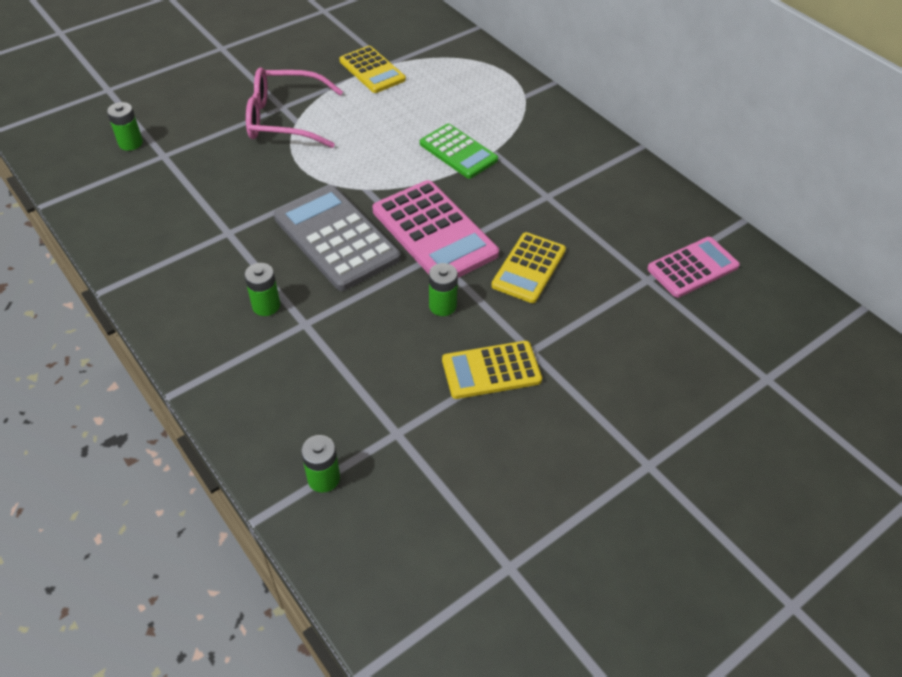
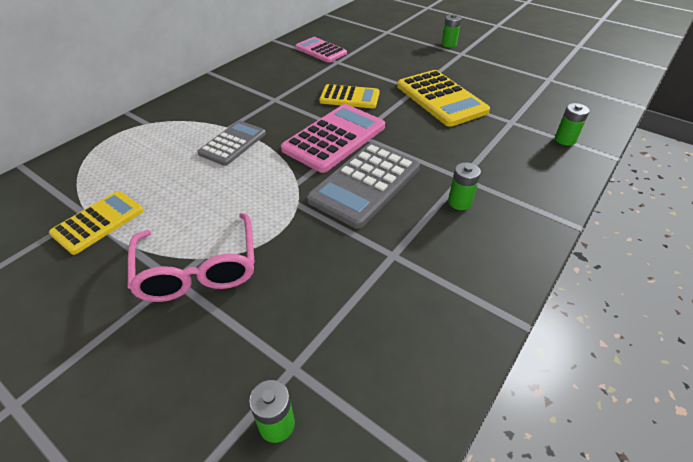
camera: 105 degrees left, 5 degrees down
(442, 306) = (403, 123): green battery -> green battery (449, 44)
(458, 152) = (233, 143): green calculator -> grey calculator
(491, 370) = (441, 99): yellow calculator -> yellow calculator, size x1.58

